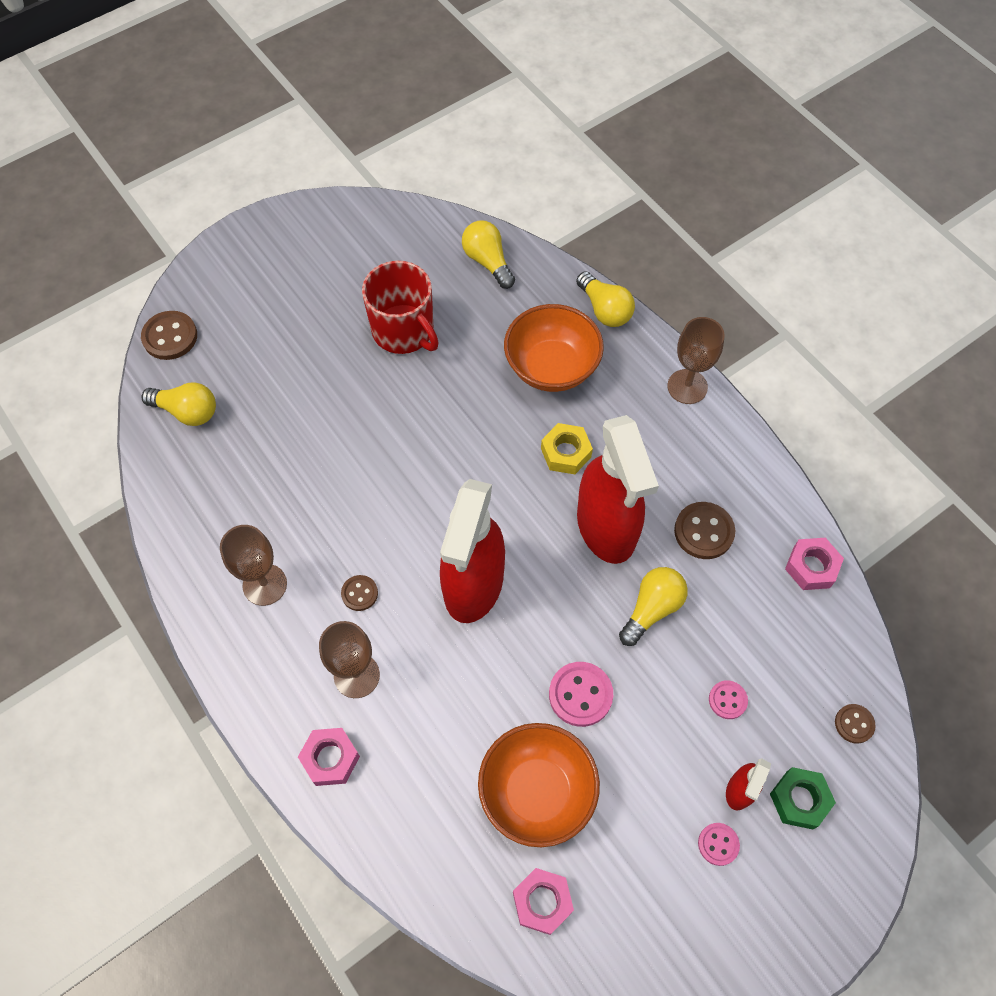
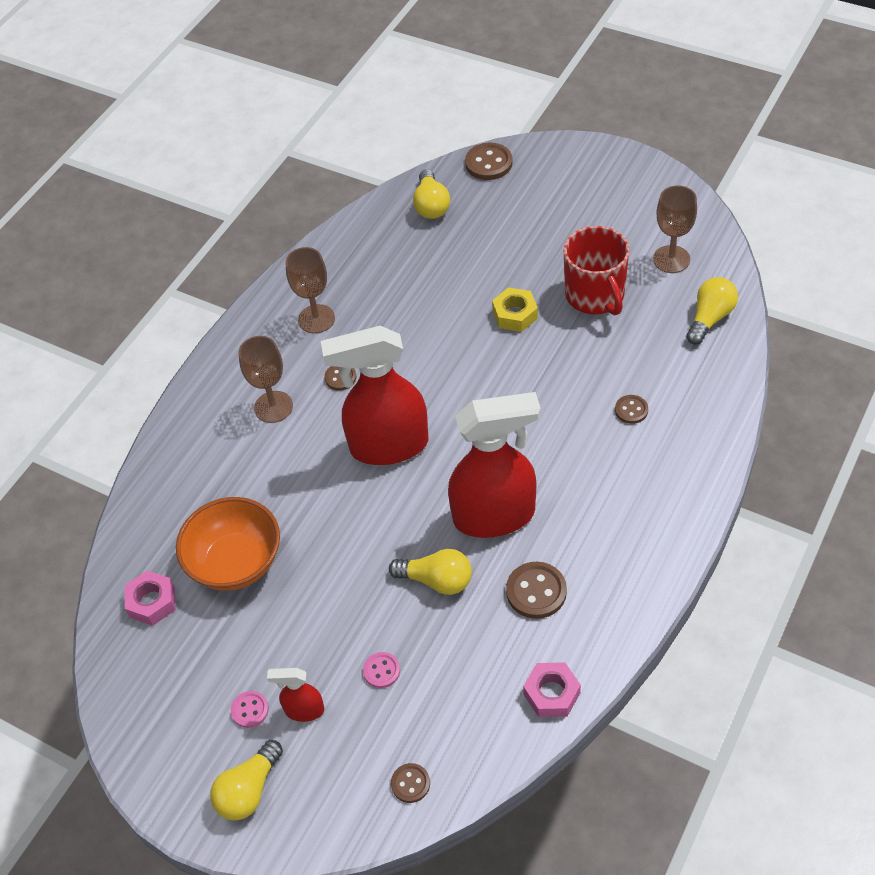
camera: 70 degrees right, 10 degrees down
(330, 758) = (202, 421): pink nut -> none
(404, 331) = (595, 295): red mug -> red mug turned 45 degrees counterclockwise
(551, 367) = (631, 410): orange bowl -> brown button
(566, 453) = (551, 456): yellow nut -> yellow nut (515, 314)
(580, 695) = (331, 559): pink button -> none
(604, 309) = (723, 423): yellow light bulb -> yellow light bulb (249, 790)
(606, 528) = (495, 516): red spray bottle -> red spray bottle turned 150 degrees counterclockwise
(687, 386) = (683, 520): brown goblet -> brown goblet (671, 259)
(799, 800) = (317, 761): green nut -> none

